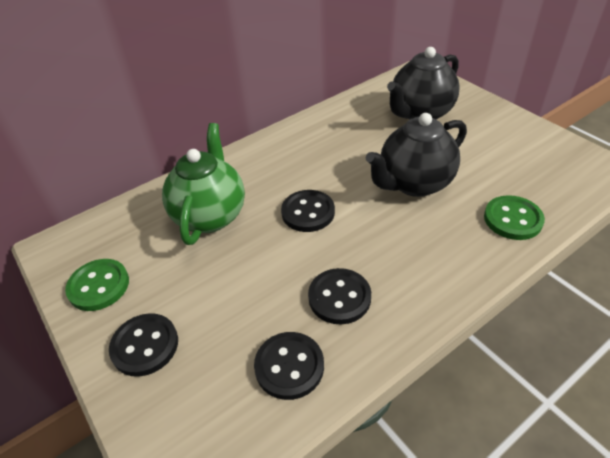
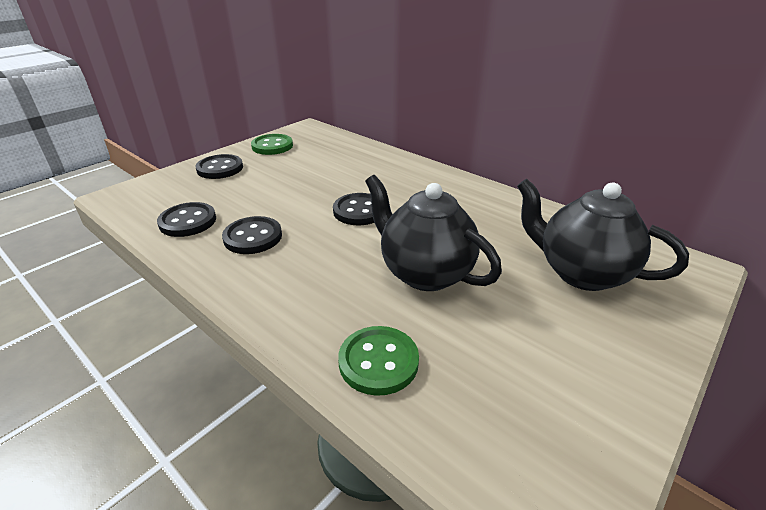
camera: 75 degrees right, 10 degrees down
(210, 215) = (346, 169): green teapot -> none

